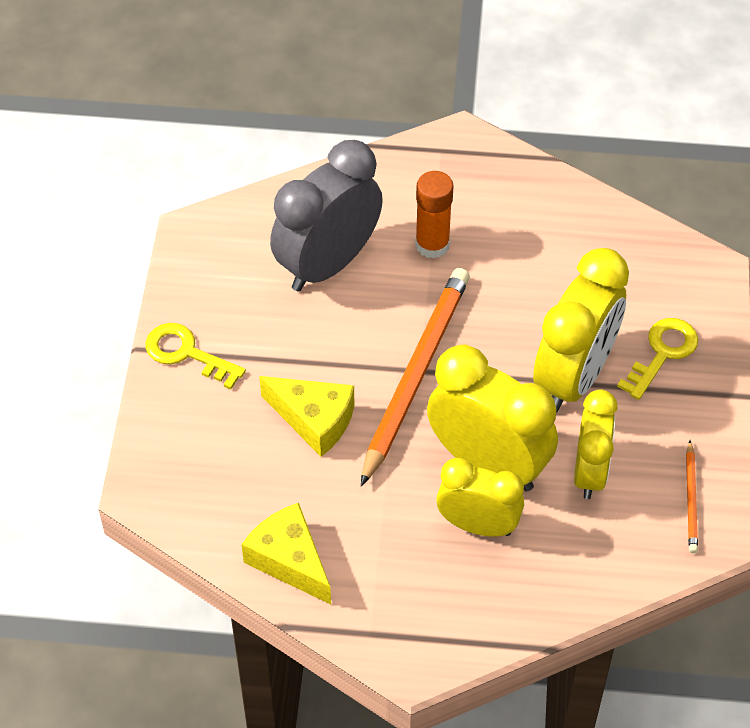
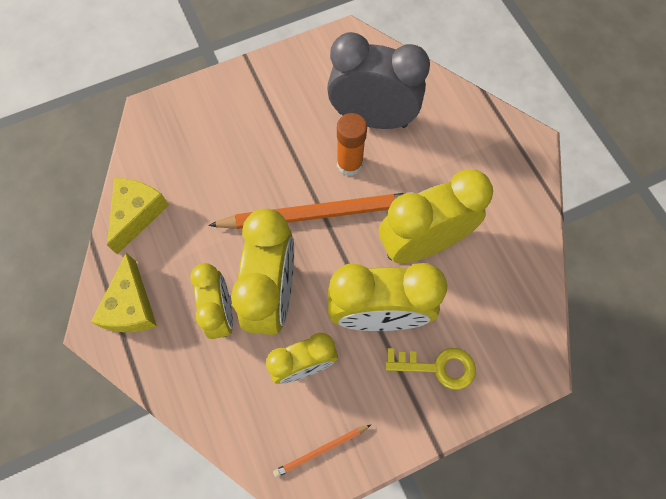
camera: 60 degrees right, 15 degrees up
(187, 353) = (256, 80): yellow key -> none
(314, 420) = (248, 173): yellow cheese -> yellow cheese (131, 306)
(432, 244) = (429, 170): orange glue stick -> orange glue stick (349, 164)
(517, 296) = (422, 243): none -> yellow clock

